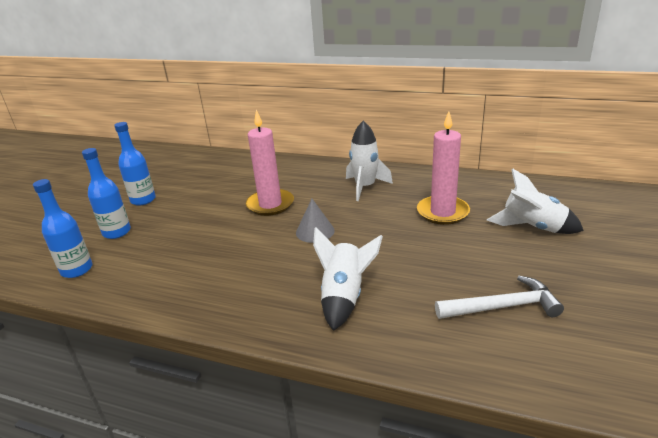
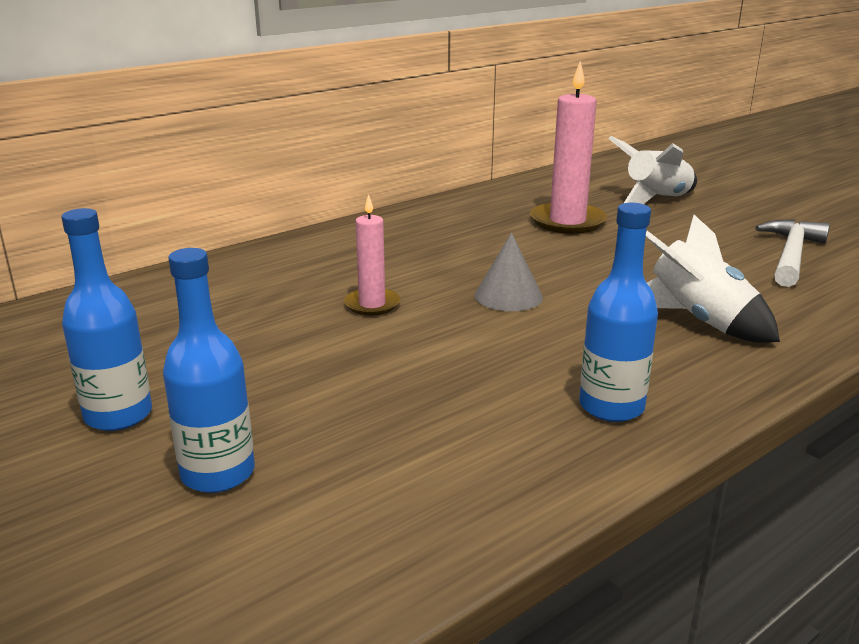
camera: 60 degrees left, 5 degrees down
(77, 270) = (316, 556): blue bottle -> blue bottle (611, 407)
(270, 204) = (372, 304): pink candle -> pink candle, size x0.59
(365, 187) = (432, 237): white rocket -> none

